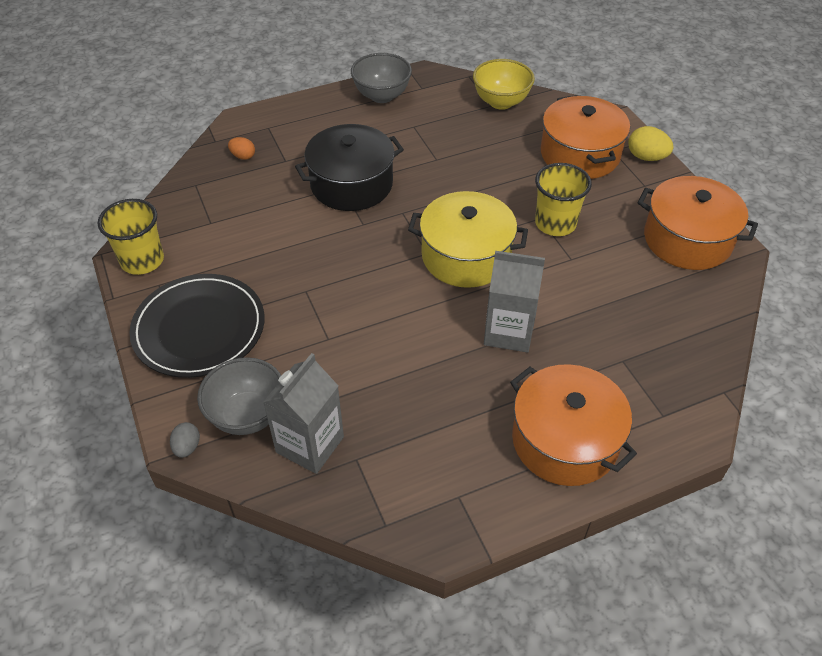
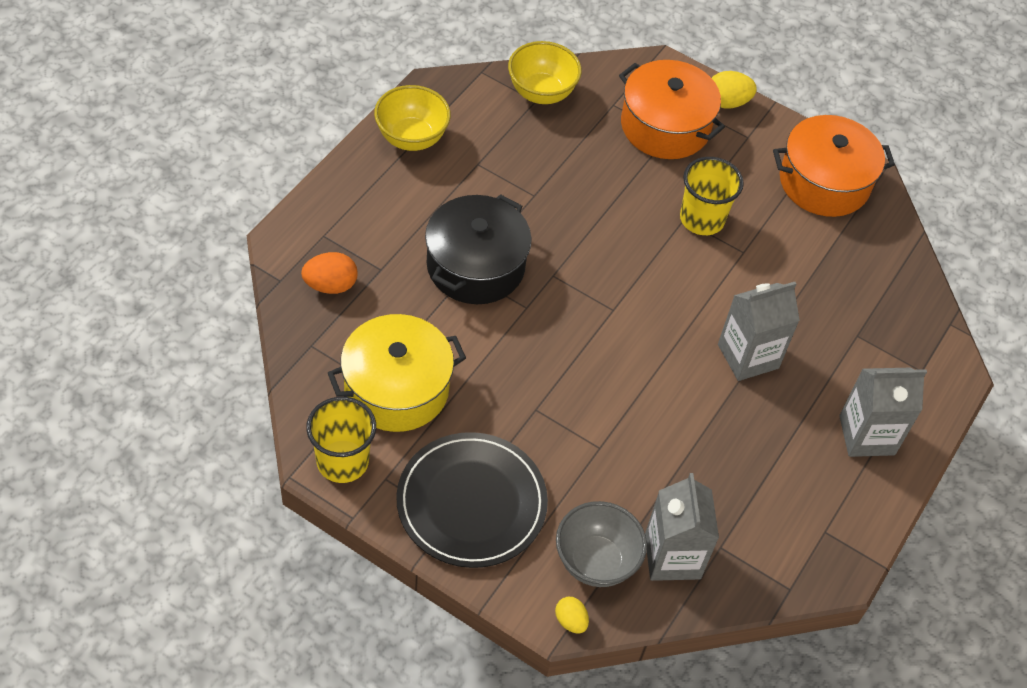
camera: 40 degrees left, 5 degrees up
(187, 447) = (570, 621): grey egg -> yellow egg
(243, 156) = (330, 285): orange egg -> orange egg, size x1.57
(382, 96) = (411, 138): grey bowl -> yellow bowl
(466, 256) = (650, 295): yellow pot -> yellow pot (396, 388)
(565, 440) = (866, 435): orange pot -> grey carton

